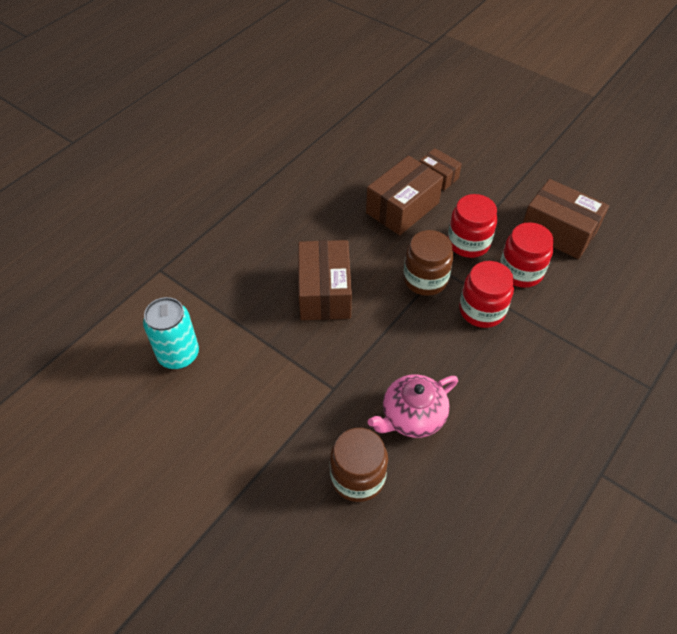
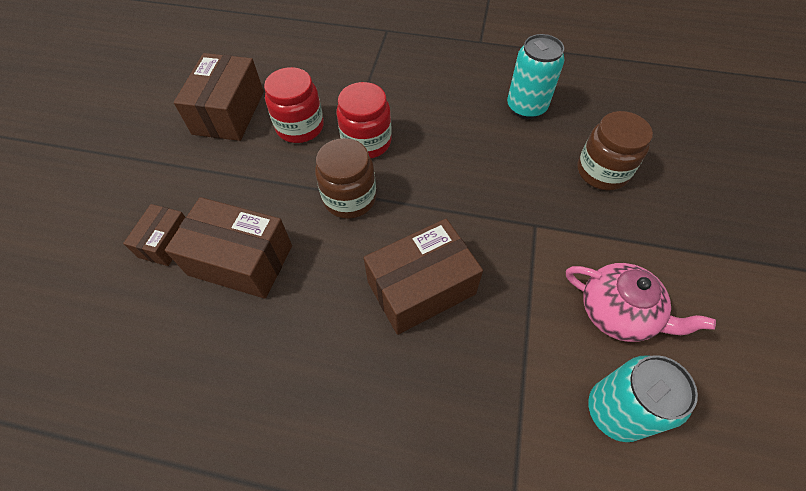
camera: 115 degrees left, 5 degrees up
(412, 416) = (517, 155): pink teapot -> pink teapot (618, 312)
(468, 243) = (276, 178): red jar -> none
(472, 460) = (526, 107): none -> turquoise can

